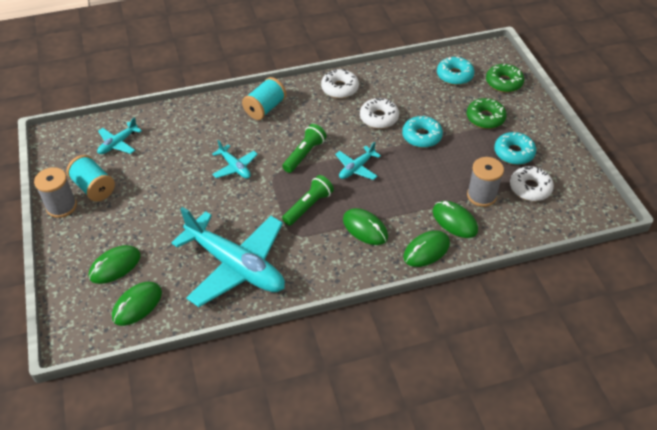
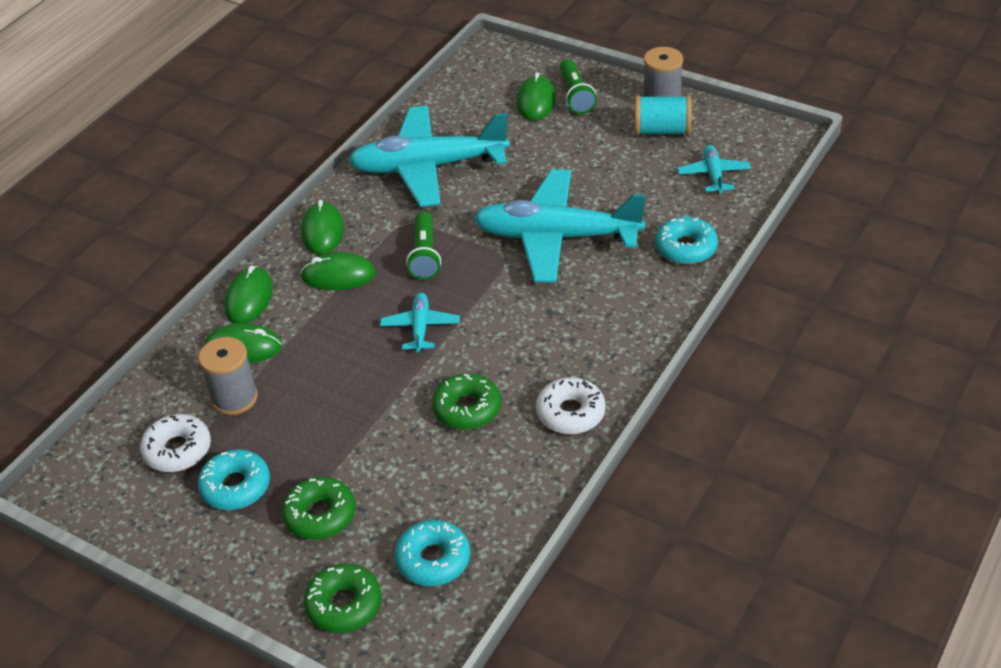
camera: 140 degrees right, 5 degrees down
(137, 305) = (473, 94): green mouse -> green mouse (322, 231)
(235, 167) = (557, 237): turquoise plane -> turquoise plane, size x2.23
(265, 108) = (624, 318): turquoise spool -> none
(304, 154) = (500, 301): green flashlight -> green flashlight (575, 95)
(379, 118) = (467, 409): white donut -> green donut
(421, 136) = (383, 423): turquoise donut -> turquoise donut (686, 248)

